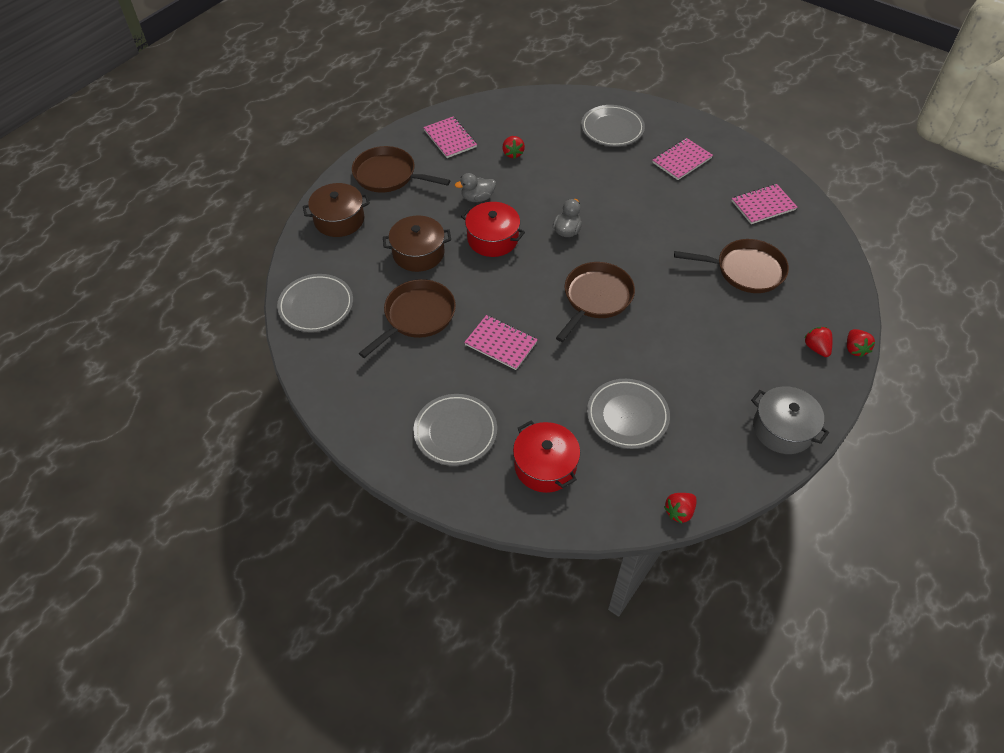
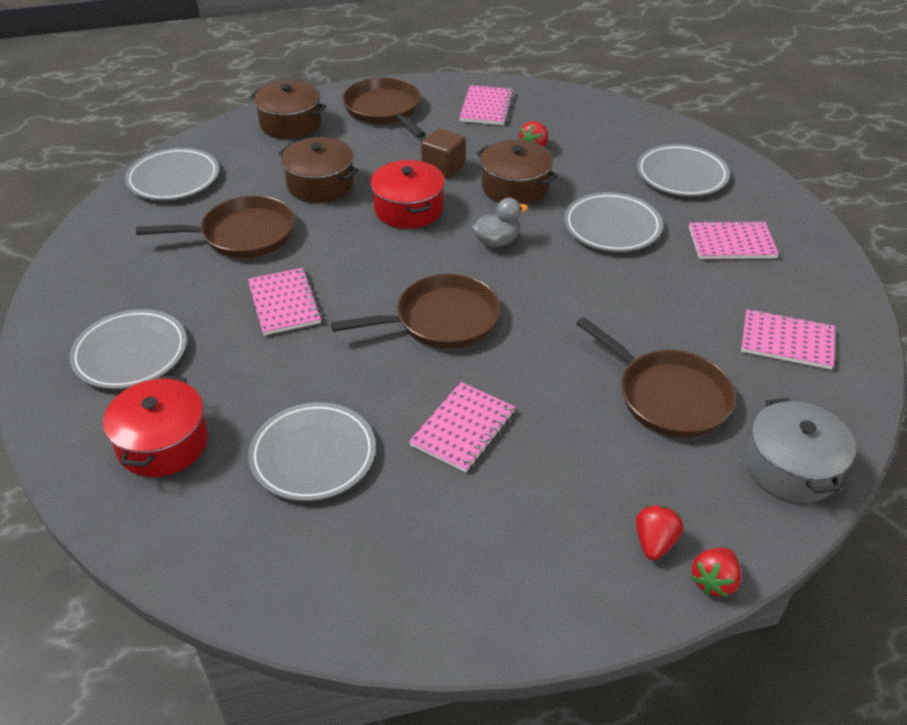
camera: 40 degrees right, 10 degrees down
(477, 198) = (443, 167): grey duck -> brown cube
(534, 188) = (515, 187): none -> brown pot
(614, 185) = (612, 227): none -> grey plate
(678, 351) = (463, 428): none -> pink notebook
(679, 512) = (227, 598): red strawberry -> none
(783, 429) = (480, 604): grey pot -> grey pot (791, 467)

